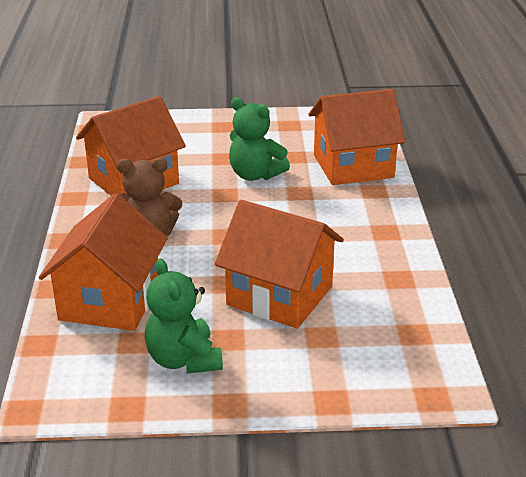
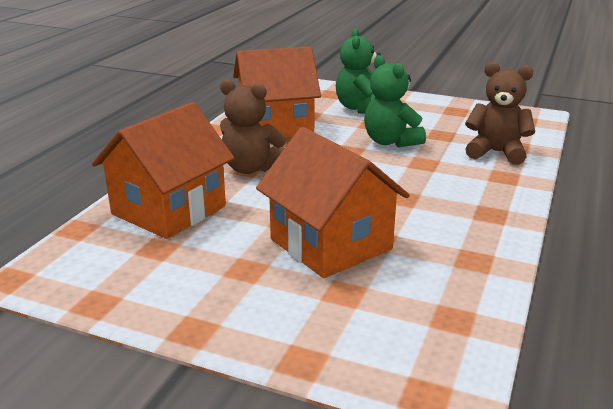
camera: 25 degrees right, 5 degrees down
(184, 360) = (187, 276): green teddy bear -> green teddy bear (360, 108)
(353, 166) = (496, 152): orange house -> brown teddy bear

